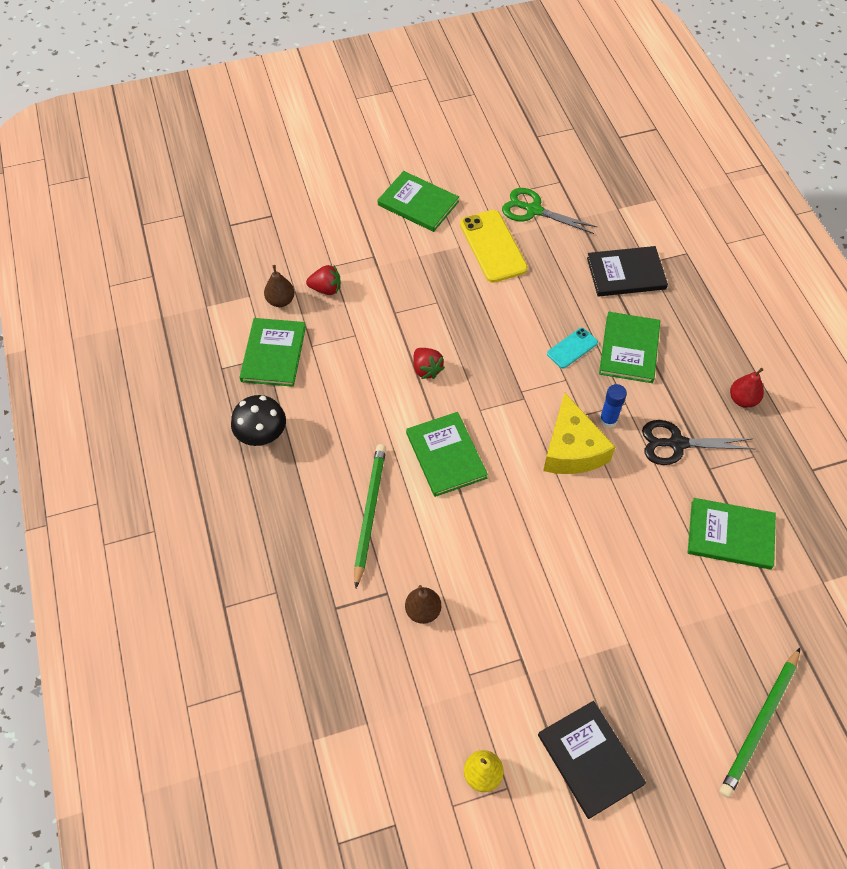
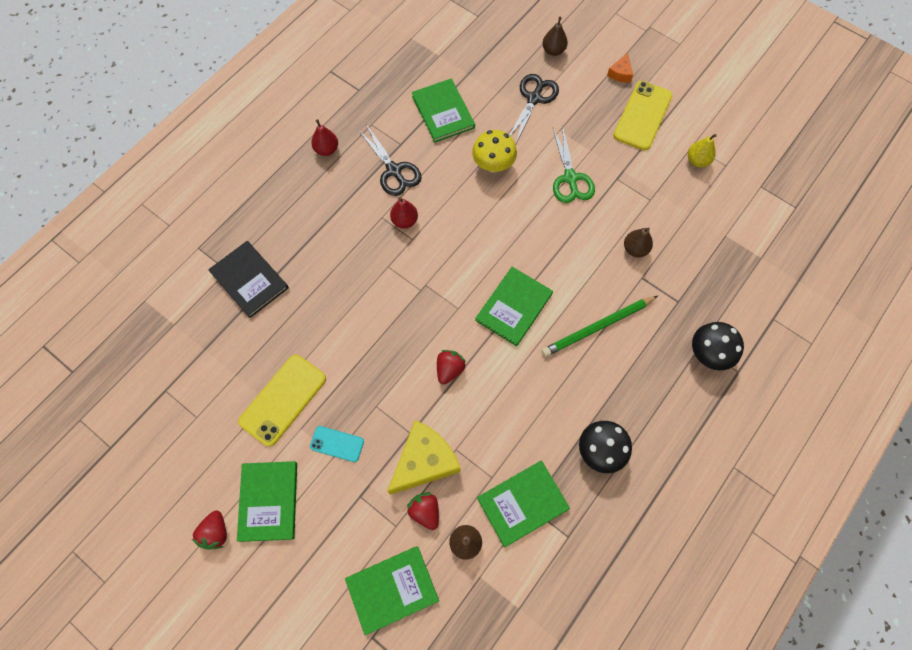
camera: 125 degrees left, 10 degrees up
(263, 593) = (708, 354): none -> black mushroom
(421, 166) = (216, 532): none -> red strawberry
(534, 210) = (217, 391): green scissors -> green scissors (570, 178)
(572, 348) = (354, 278): turquoise phone -> turquoise phone (337, 444)
(572, 449) = (446, 230): yellow cheese -> yellow cheese (424, 461)
(590, 759) = (642, 116): black book -> yellow phone
(608, 420) = (404, 221): blue glue stick -> red pear
(625, 541) = (493, 165): none -> yellow mushroom
(629, 349) = (328, 239): green book -> green book (392, 589)
(674, 784) = (620, 73): none -> orange cheese
(693, 646) = (534, 99): none -> black scissors
(760, 724) = (553, 51): green pencil -> brown pear

